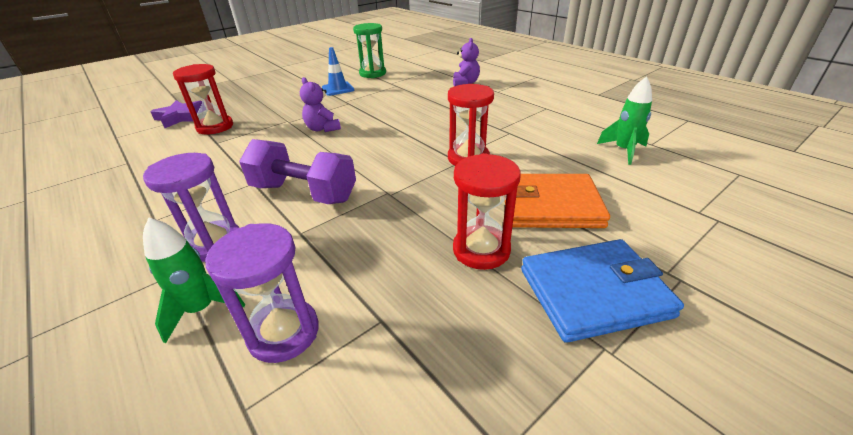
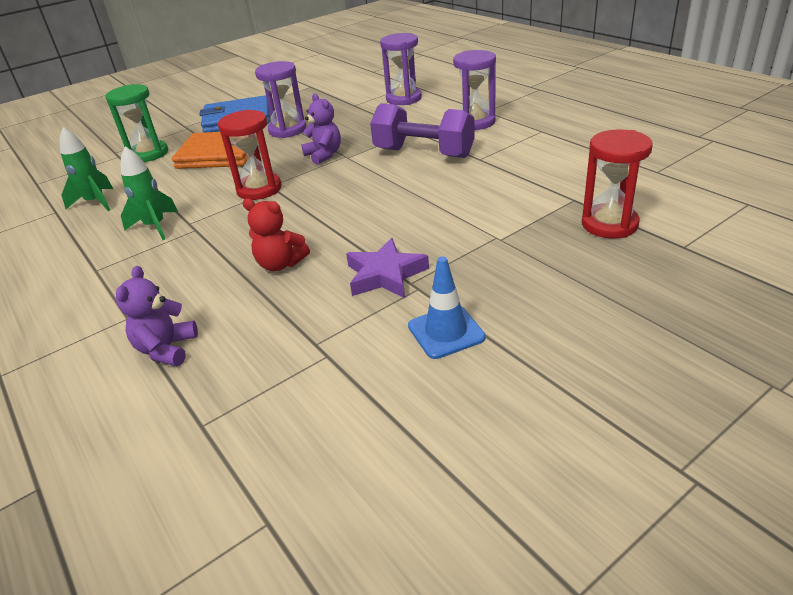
camera: 175 degrees left, 0 degrees up
(181, 117) = (702, 244): purple star -> purple star (385, 275)
(201, 309) = (454, 101): green rocket -> green rocket (155, 226)
(322, 129) = (436, 224): purple teddy bear -> purple teddy bear (324, 155)
(372, 73) = (371, 409): green hourglass -> green hourglass (148, 154)
(424, 110) = (280, 264): none -> red teddy bear
(481, 250) = (287, 130): red hourglass -> purple hourglass

